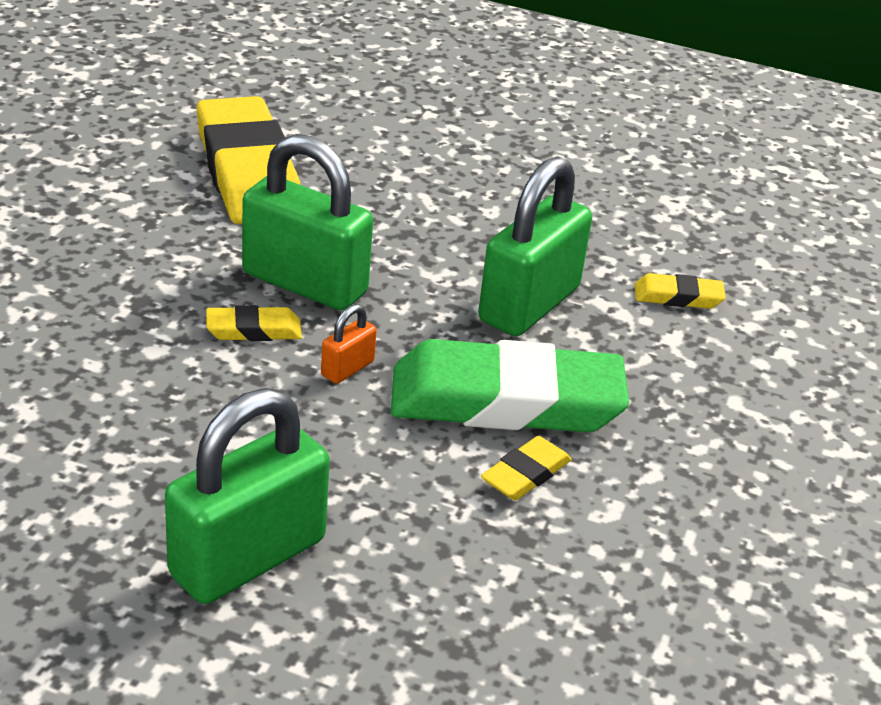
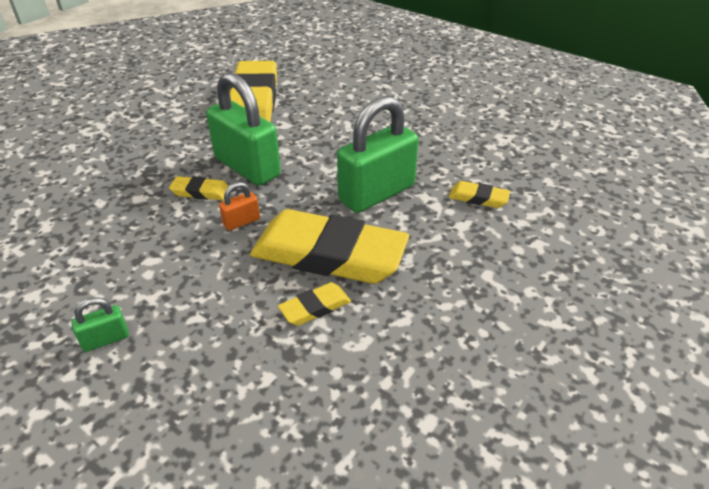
camera: 20 degrees right, 5 degrees up
(248, 557) = (106, 339): green padlock -> green padlock, size x0.43
(506, 401) = (329, 255): green eraser -> yellow eraser

